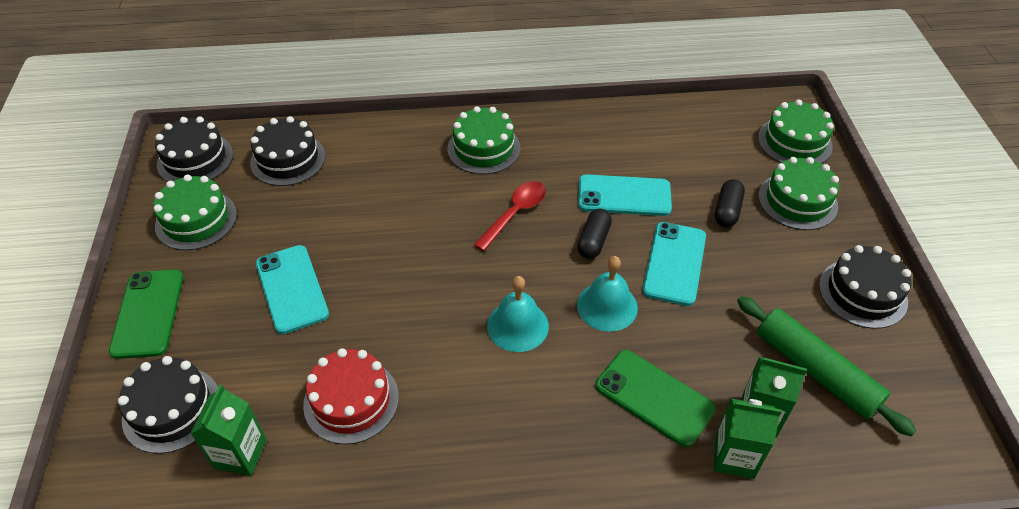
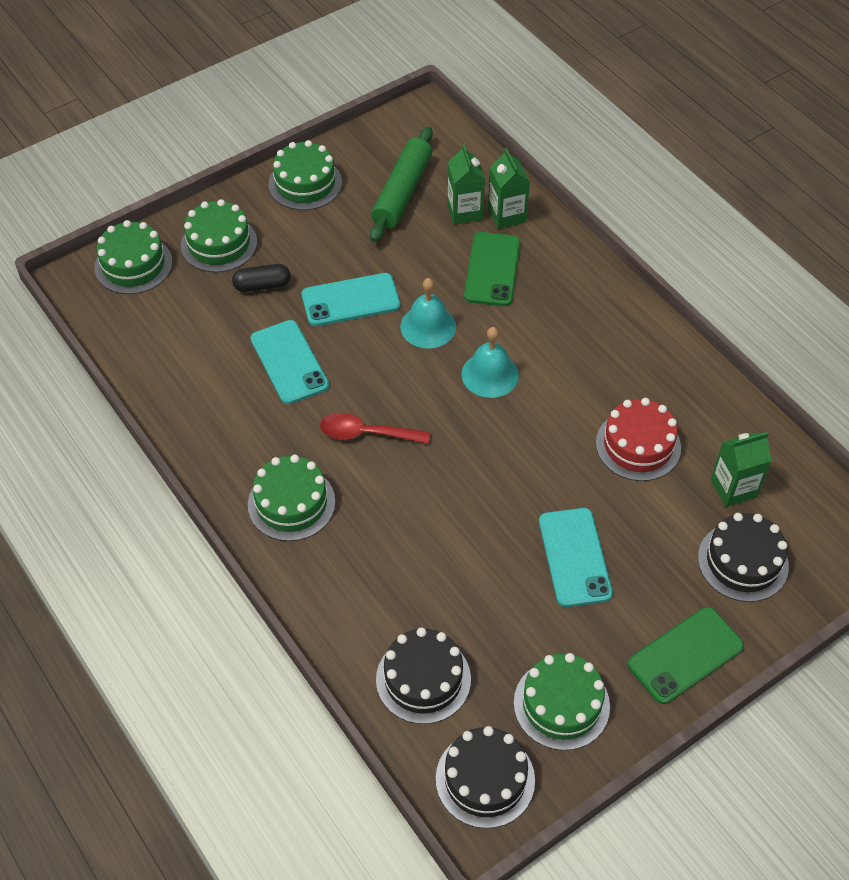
camera: 120 degrees left, 5 degrees up
(291, 289) = (575, 557): turquoise phone -> turquoise phone turned 45 degrees counterclockwise
(593, 241) = (362, 362): black capsule -> none
(862, 293) = (305, 183): black cake -> green cake

